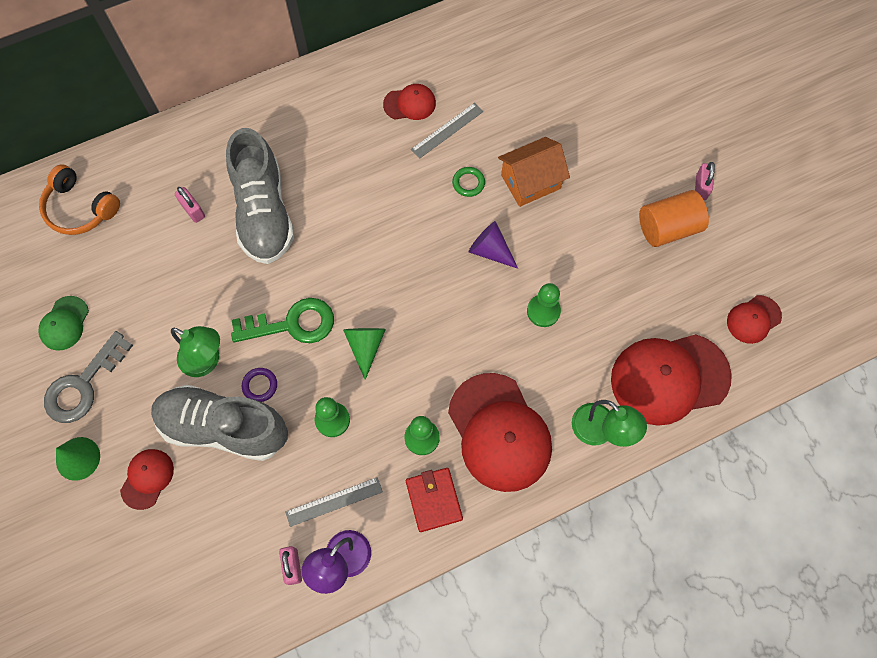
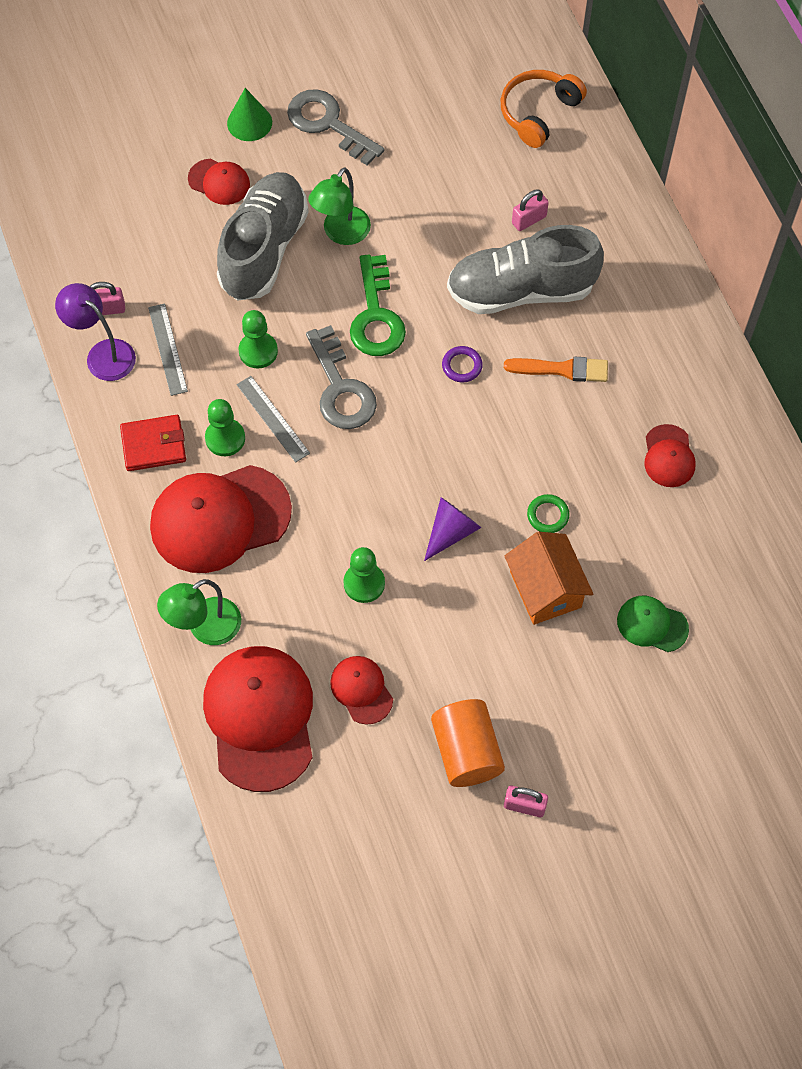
camera: 95 degrees right, 5 degrees down
(64, 323) = (400, 105): green cap -> green cap (652, 624)
(260, 385) = (307, 283): purple ring -> purple ring (462, 366)
(338, 179) = (561, 369): none -> orange brush
(365, 346) = (340, 388): green cone -> grey key
(447, 130) = (627, 497): grey ruler -> grey ruler (273, 418)
(753, 319) = (326, 837): red cap -> red cap (361, 690)

